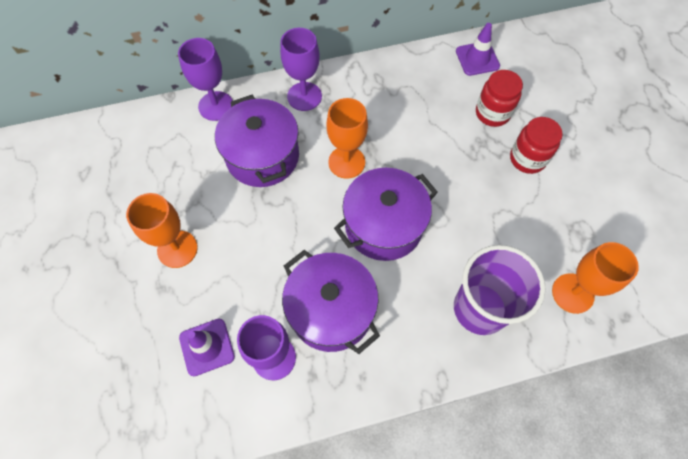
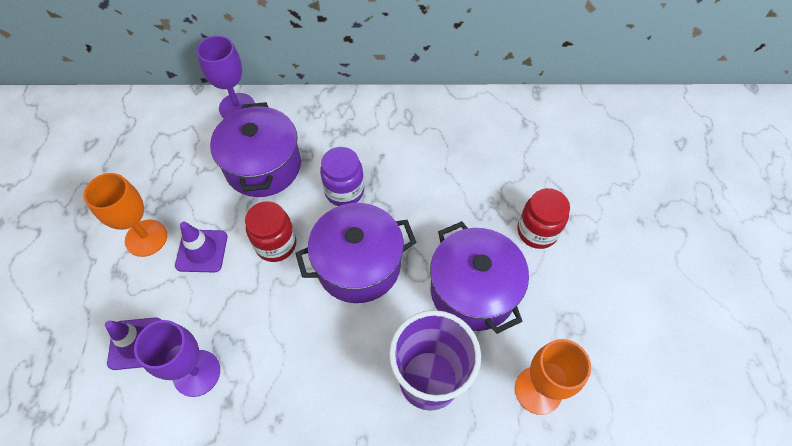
camera: 15 degrees right, 5 degrees down
(304, 96) = (326, 116): purple goblet -> none
(331, 310) = (272, 339): purple pot -> purple pot (473, 290)
(346, 162) = (344, 191): orange goblet -> purple jar
(477, 59) = (518, 116): purple traffic cone -> purple traffic cone (202, 251)
(492, 113) = (515, 175): red jar -> red jar (276, 244)

